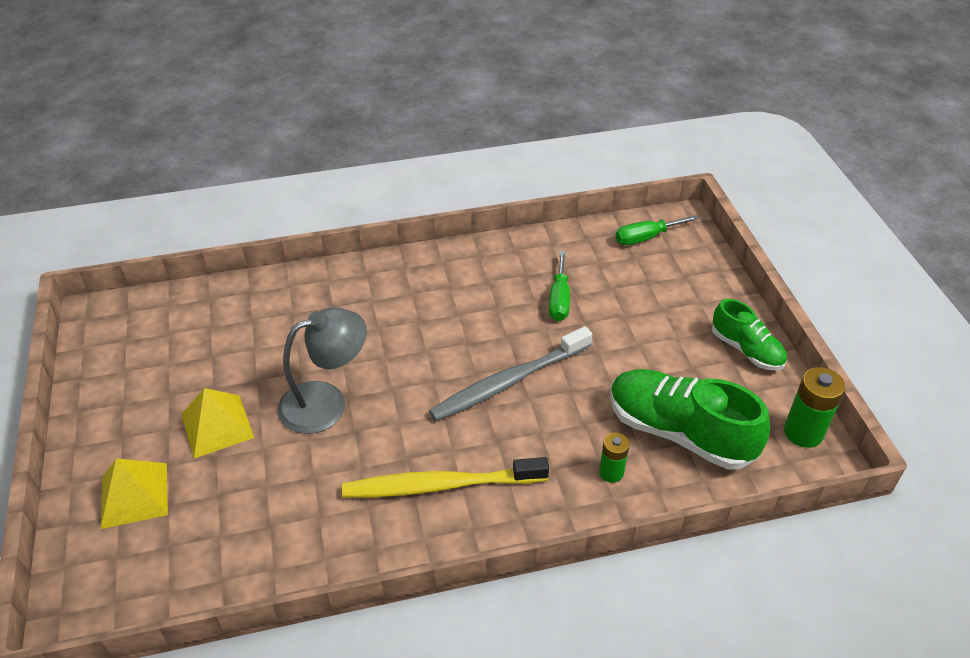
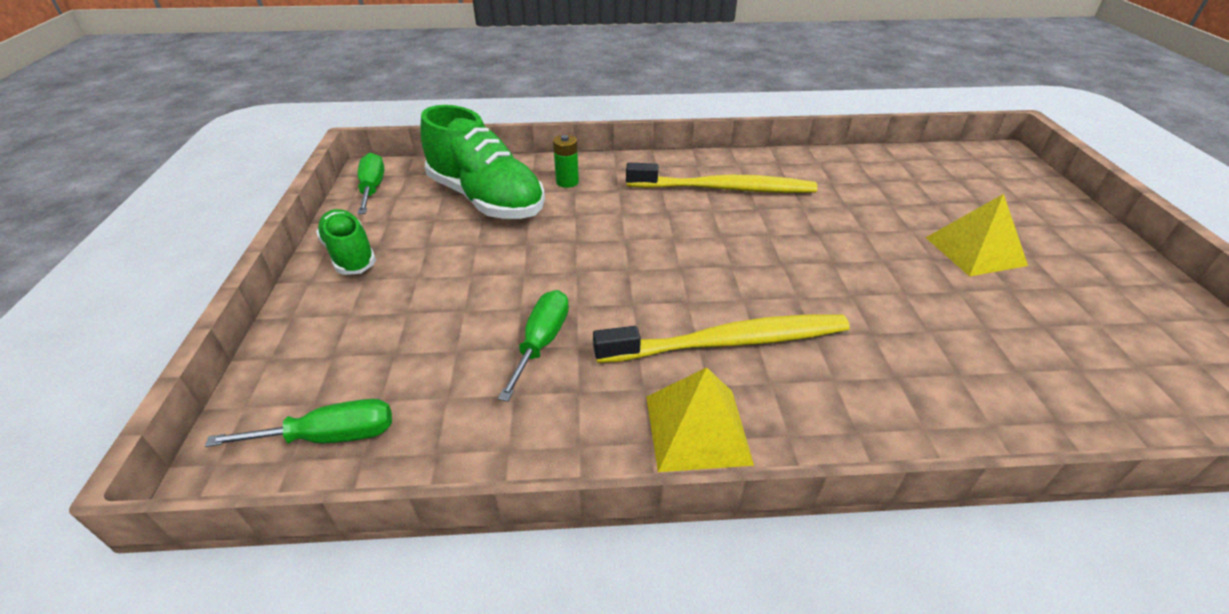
camera: 170 degrees left, 5 degrees down
(134, 495) = (1019, 209): yellow pyramid -> yellow pyramid (697, 429)
(326, 402) = (857, 258): grey lamp -> none
(436, 315) = (728, 342): none -> yellow toothbrush
(508, 382) = (643, 255): grey toothbrush -> none
(803, 432) = (372, 188): green battery -> green screwdriver

